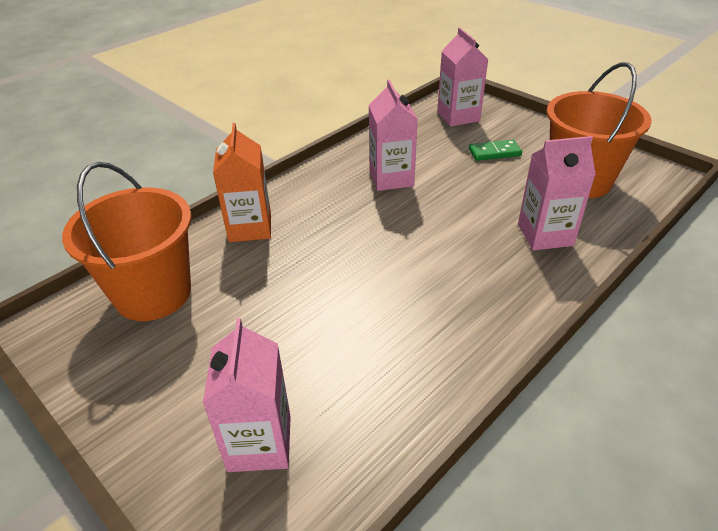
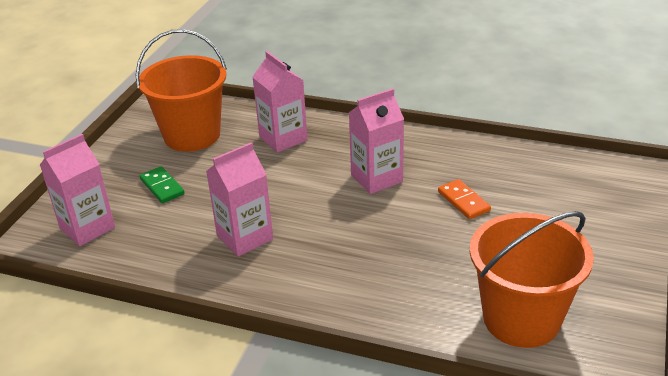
camera: 115 degrees left, 5 degrees down
(250, 227) = (388, 301): orange carton -> none
(259, 443) = (576, 198): pink carton -> pink carton (376, 178)
(336, 330) = (463, 201): none -> orange domino

